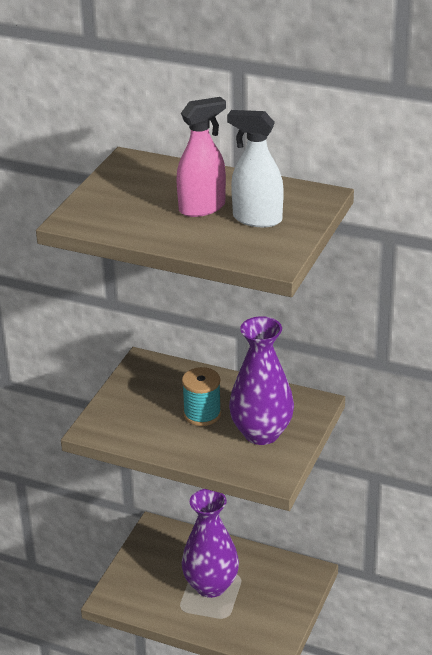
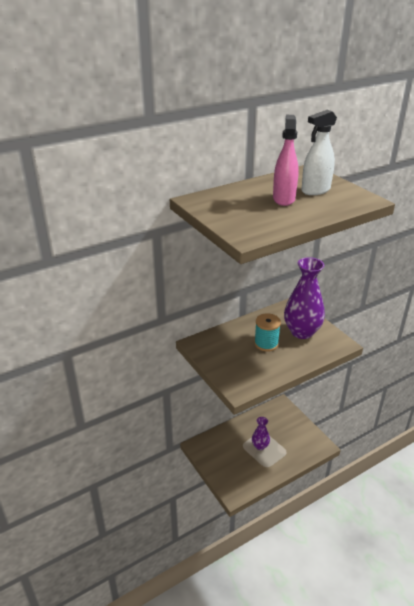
camera: 55 degrees left, 0 degrees up
(211, 585) = (260, 446): purple vase -> purple vase, size x0.52

